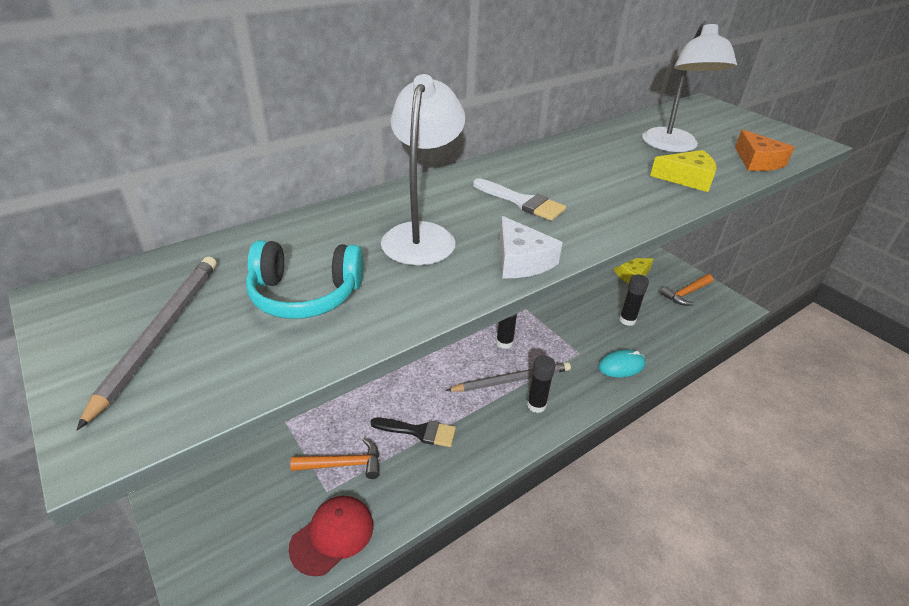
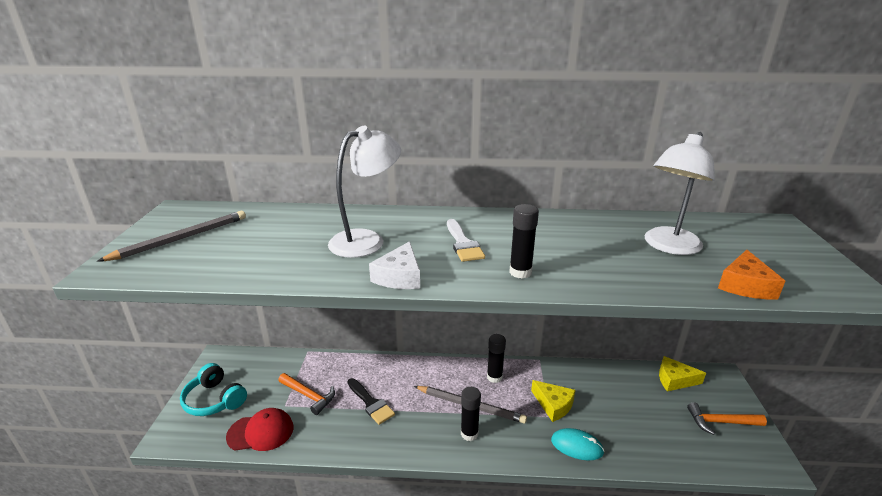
camera: 40 degrees right, 10 degrees down
(305, 295) = (260, 247): turquoise headphones -> turquoise headphones (214, 400)
(627, 320) = (626, 414): black glue stick -> black glue stick (520, 272)
(687, 179) = (635, 274): yellow cheese -> yellow cheese (553, 405)

